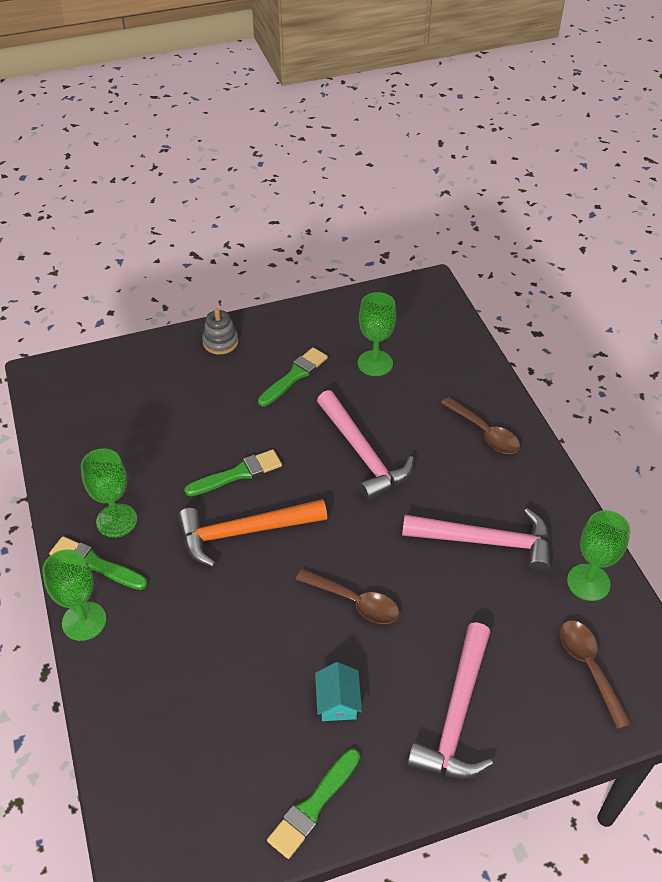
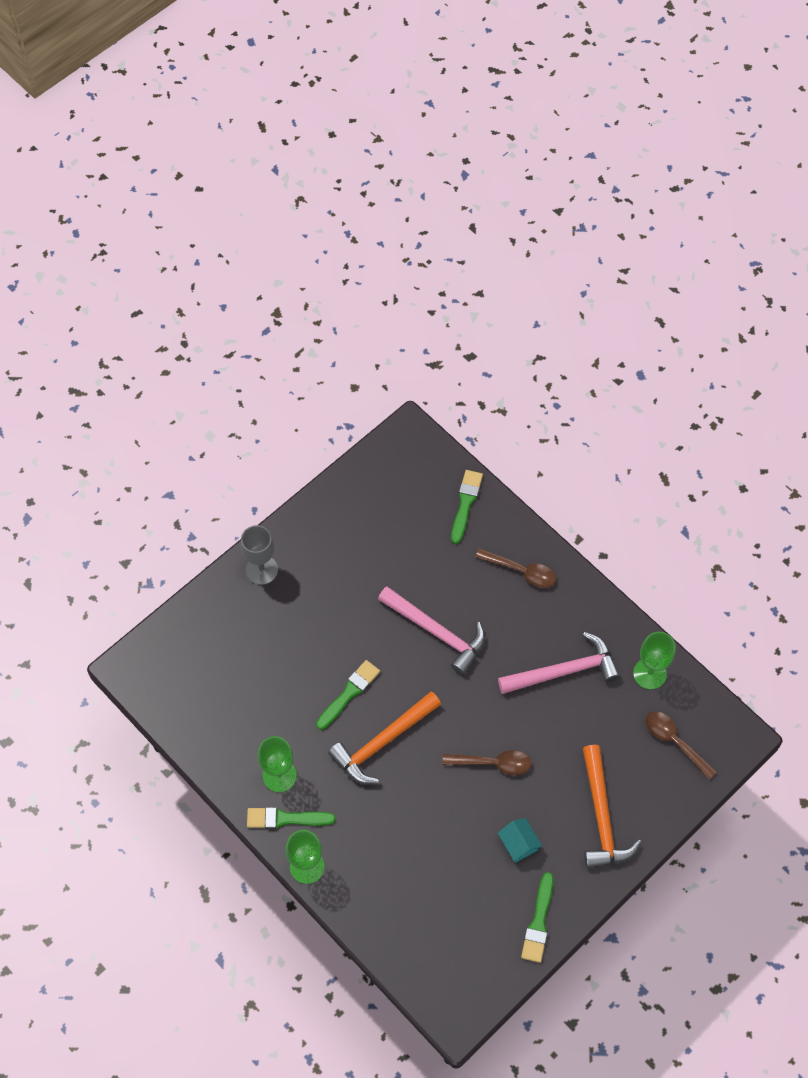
camera: 25 degrees left, 15 degrees up
(220, 342) = (261, 570): grey stacking toy -> grey goblet
(294, 376) = (343, 579): green brush -> green brush (465, 503)
(375, 363) = (403, 537): green goblet -> none
(456, 714) = (601, 816): pink hammer -> orange hammer

